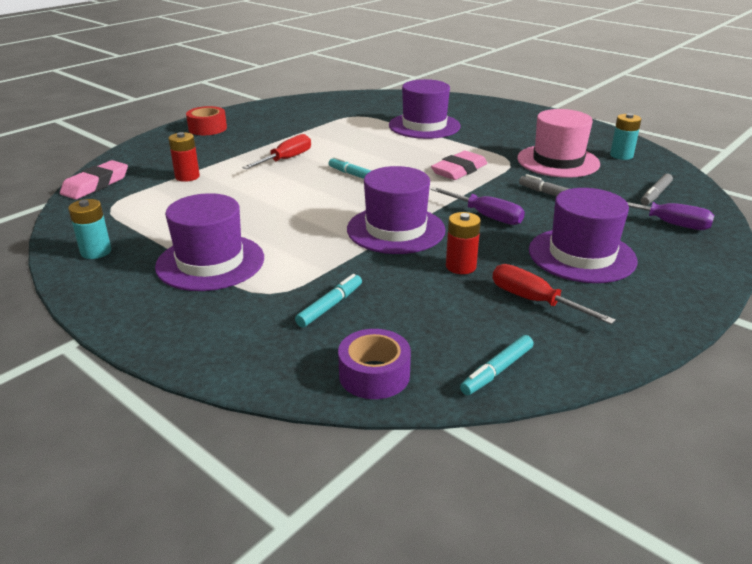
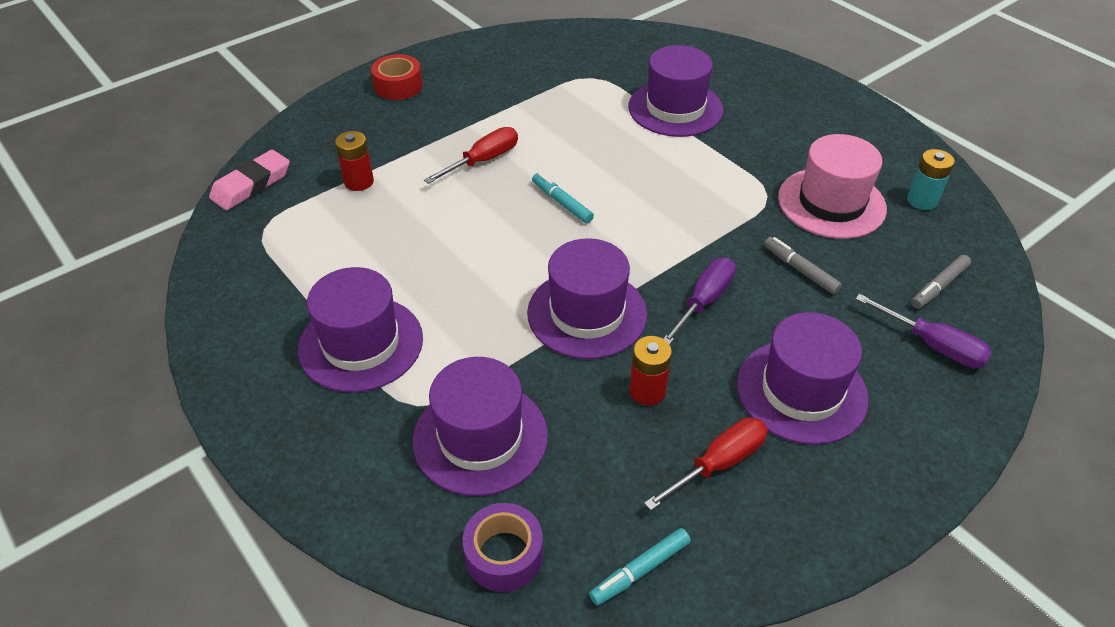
camera: 10 degrees right, 15 degrees up
(96, 252) = (238, 308): turquoise battery -> none
(330, 306) = (480, 438): turquoise marker -> purple hat
(459, 170) = (696, 207): pink eraser -> none
(485, 216) = (703, 302): purple screwdriver -> purple screwdriver turned 105 degrees counterclockwise
(535, 301) = (718, 464): red screwdriver -> red screwdriver turned 90 degrees clockwise

